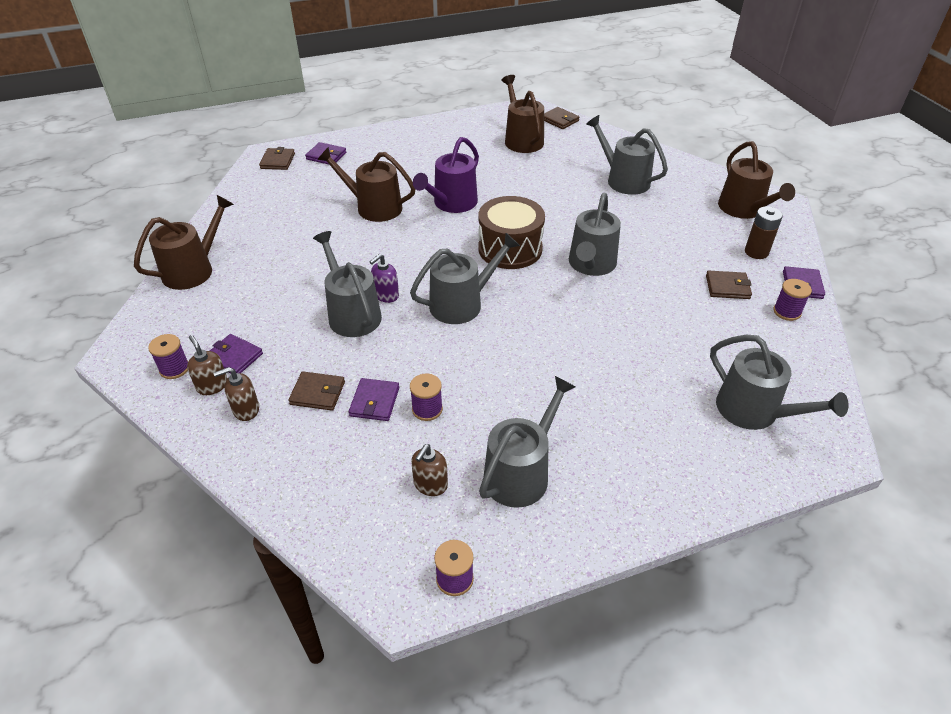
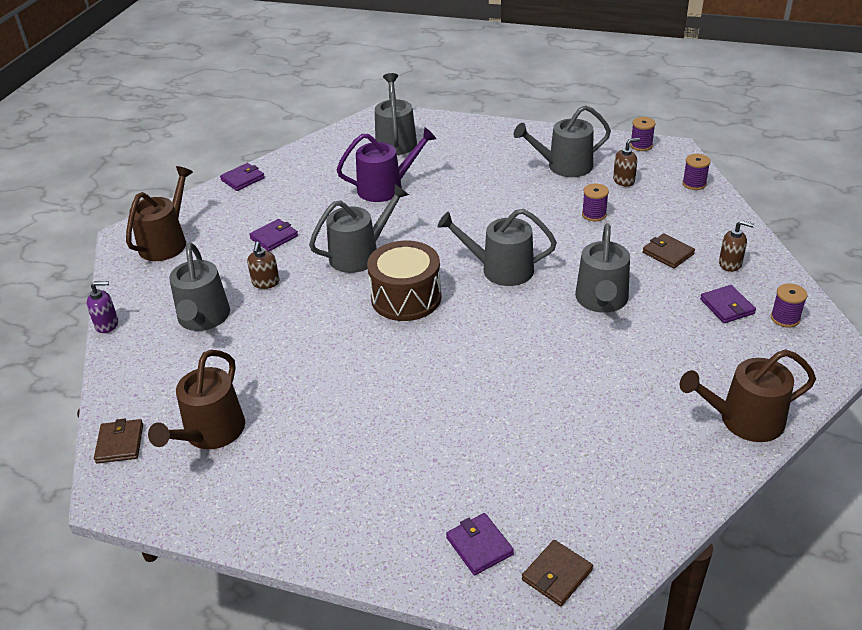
camera: 140 degrees left, 5 degrees down
(212, 385) = (753, 291): brown soap dispenser -> brown soap dispenser (265, 283)
(374, 207) = (489, 413): brown watering can -> none
(374, 402) = (628, 232): purple wallet -> purple wallet (274, 237)
(386, 295) = (558, 304): purple soap dispenser -> purple soap dispenser (107, 324)
(452, 203) = (401, 375): purple watering can -> purple watering can (386, 188)
(727, 287) = (292, 198): brown wallet -> none
(756, 252) = (226, 209): brown battery -> none
(787, 312) = (284, 171): purple spool -> purple spool (694, 184)

